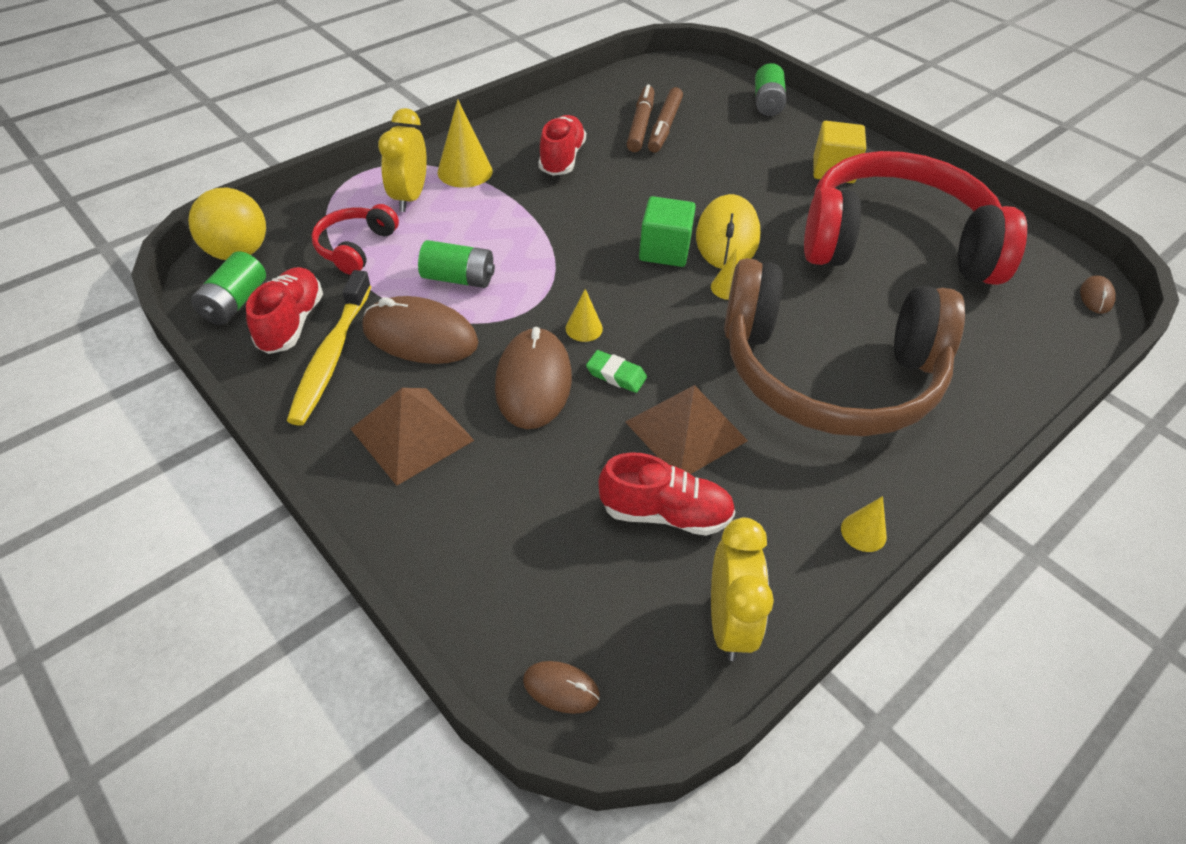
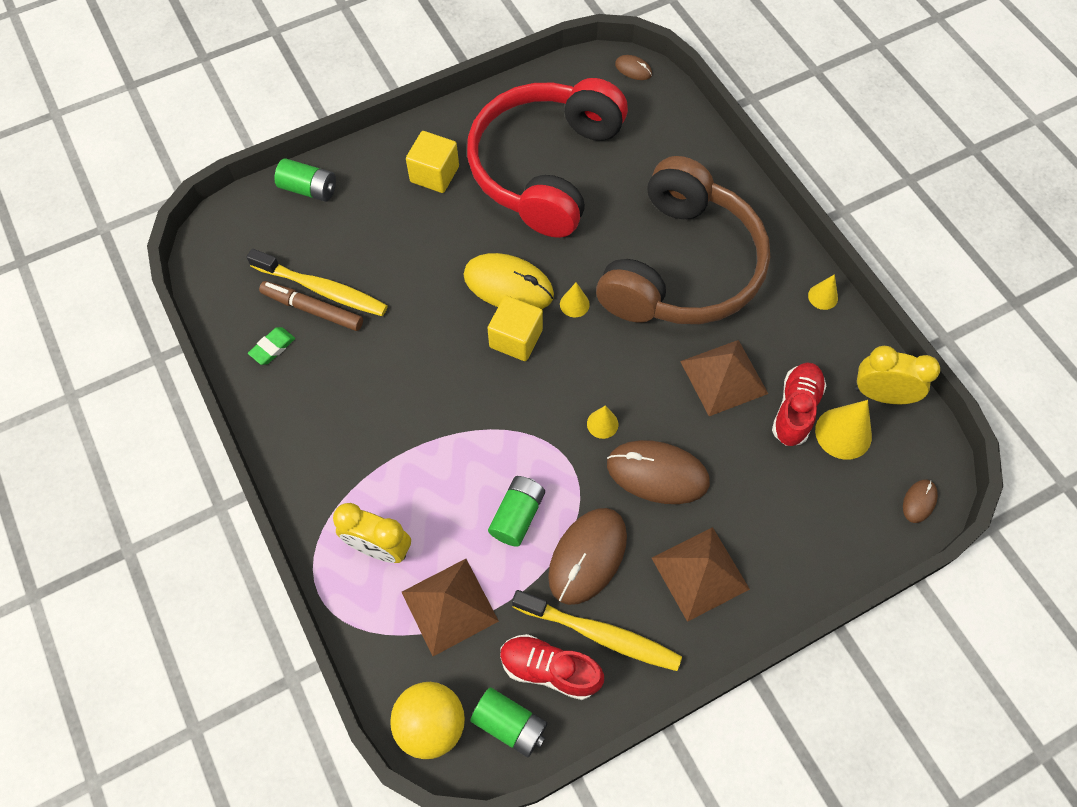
camera: 75 degrees left, 15 degrees up
(355, 247) = (450, 606): red headphones -> brown pyramid
(465, 171) = (347, 489): yellow cone -> yellow cone (843, 433)
(562, 159) = (351, 394): red shoe -> none
(616, 375) = (659, 411): green eraser -> green eraser (272, 347)
(664, 126) = (322, 289): brown marker -> yellow toothbrush
(664, 250) = (516, 338): green cube -> yellow cube

